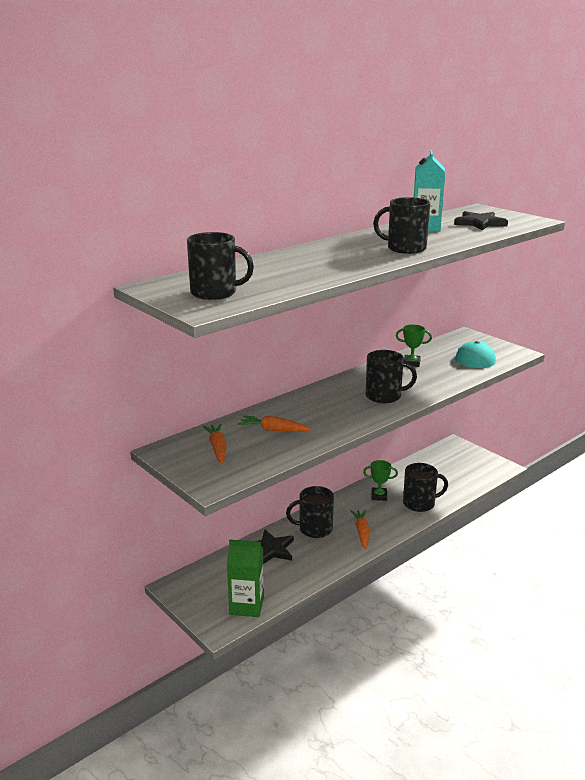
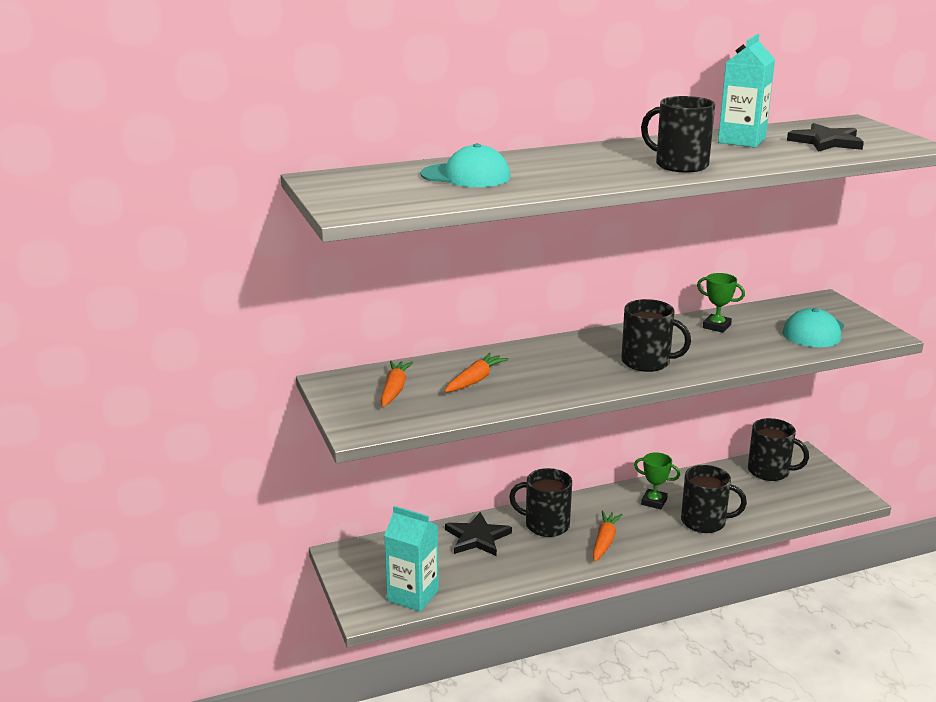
camera: 20 degrees right, 0 degrees up
(215, 293) = (383, 193): black mug -> black mug (769, 471)
(246, 606) = (413, 595): green carton -> turquoise carton
(263, 272) = (466, 176): none -> turquoise cap
(273, 430) = (475, 380): orange carrot -> orange carrot turned 90 degrees clockwise

